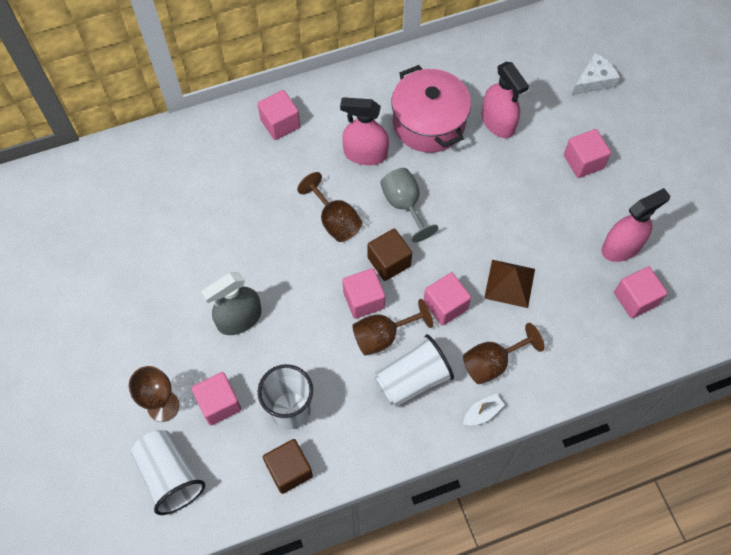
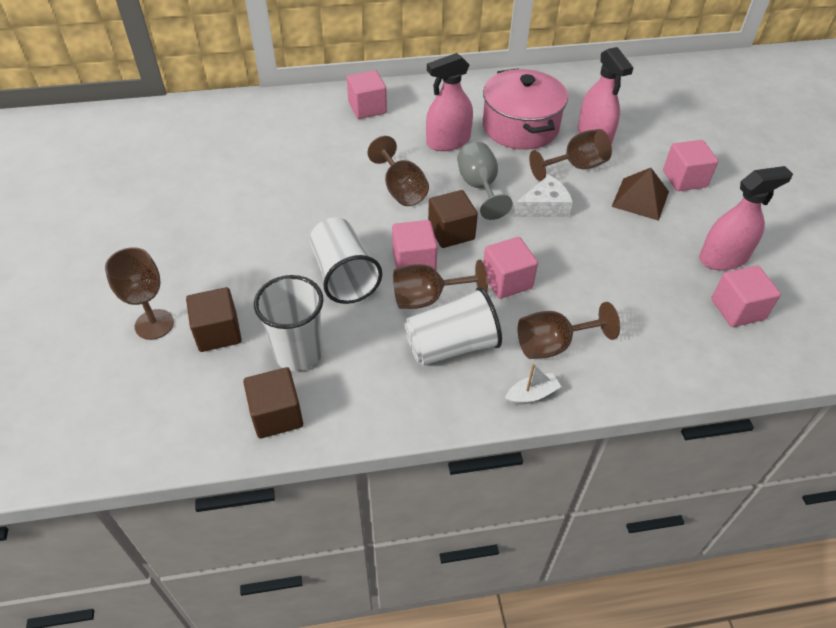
camera: 10 degrees right, 15 degrees down
(170, 476) = (133, 396): white cup -> white cup (344, 275)
(219, 403) = (218, 332): pink cube -> brown cube
(239, 319) = (270, 257): grey spray bottle -> none
(365, 154) = (448, 142): pink spray bottle -> pink spray bottle turned 45 degrees counterclockwise
(486, 164) = (575, 166): none -> brown goblet
(509, 283) = (586, 272): brown pyramid -> brown pyramid (640, 199)
(594, 80) = (702, 117): white cheese -> white cheese (544, 207)

